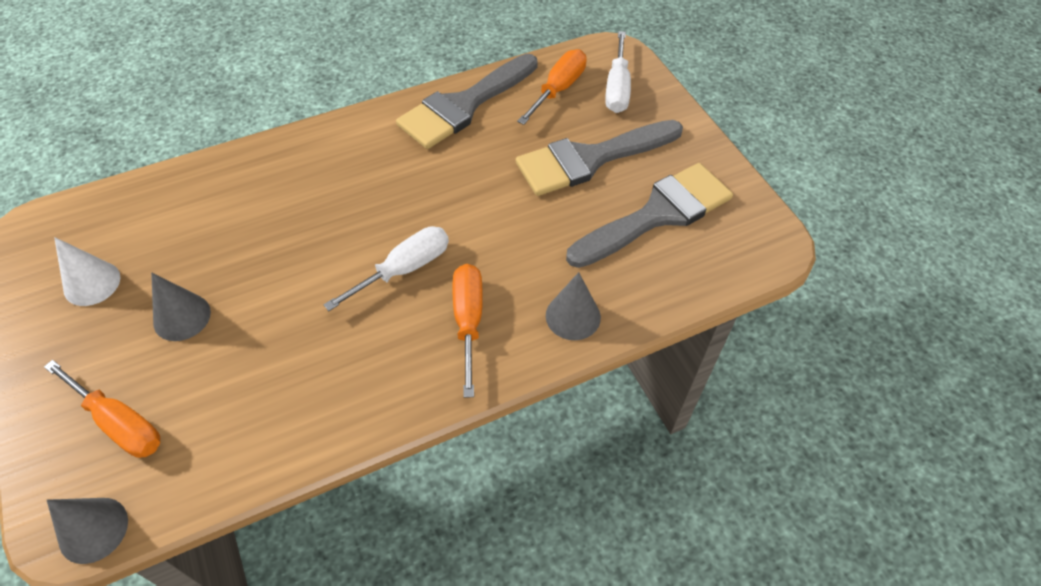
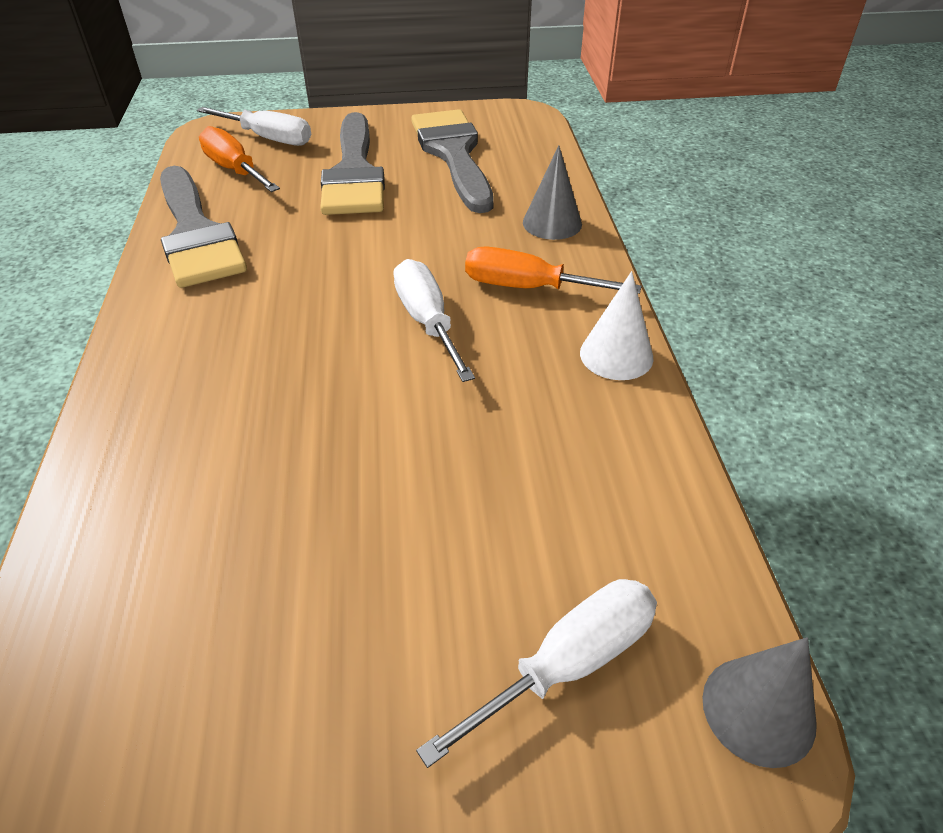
camera: 70 degrees left, 10 degrees down
(92, 283) = (237, 702): white cone -> white cone (616, 355)
(119, 423) = (568, 664): orange screwdriver -> white screwdriver
(182, 317) = (389, 561): grey cone -> none

